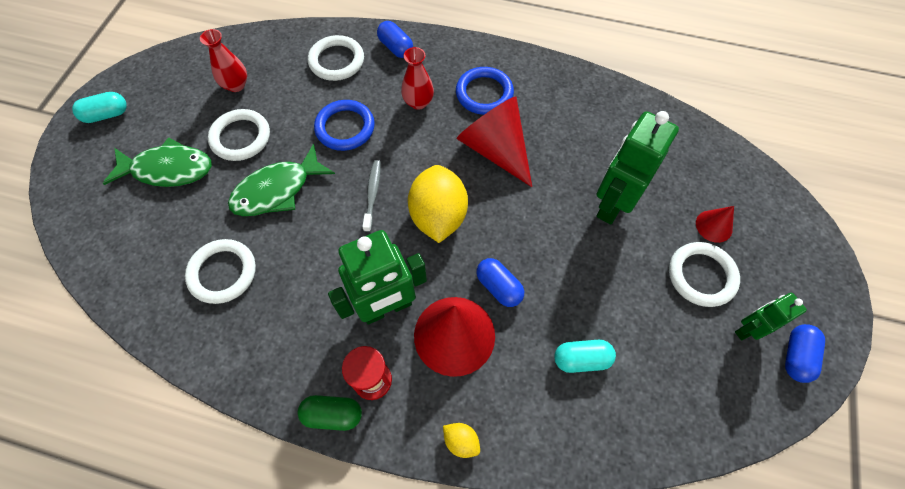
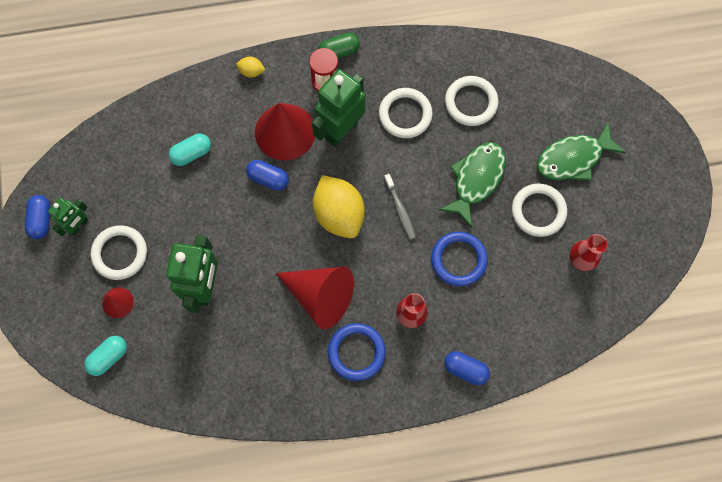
camera: 155 degrees right, 10 degrees up
(107, 115) = (664, 181): turquoise capsule -> turquoise capsule (109, 357)
(336, 61) = (510, 327): white ring -> white ring (405, 114)

